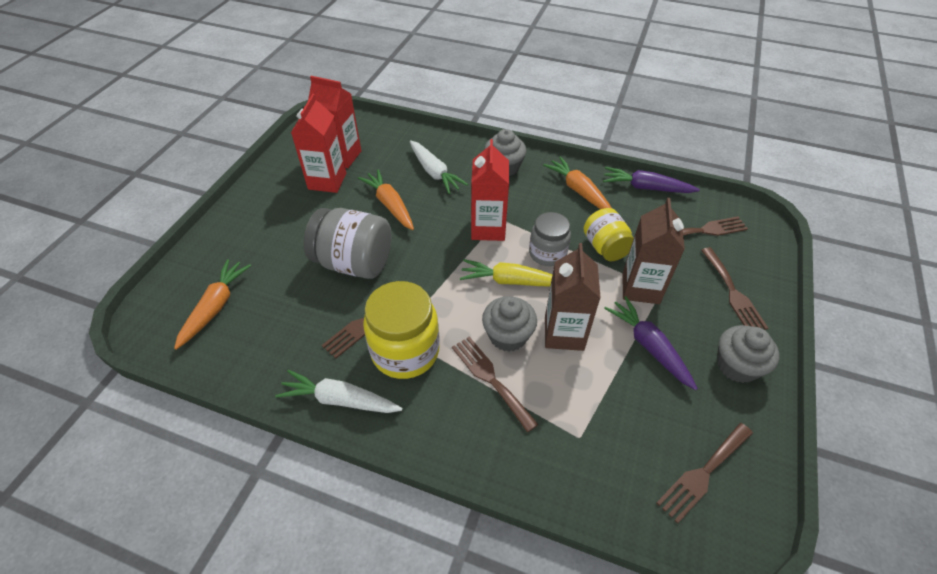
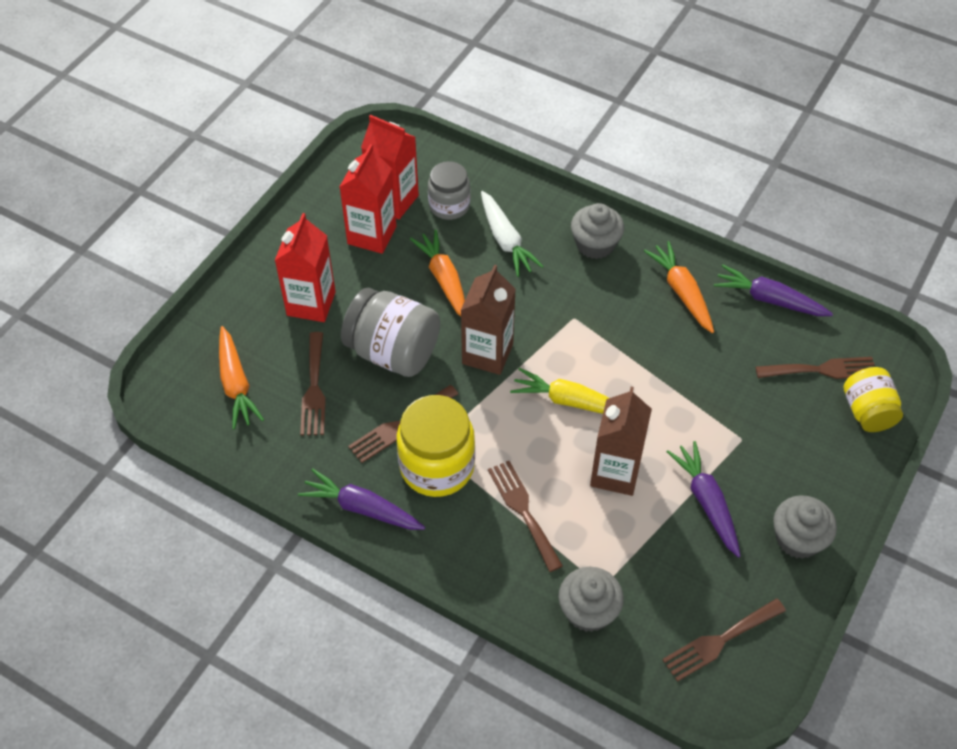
camera: 10 degrees right, 5 degrees up
(215, 307) = (236, 384): orange carrot -> orange carrot turned 135 degrees clockwise
(340, 400) = (362, 508): white carrot -> purple carrot
(488, 228) = (557, 329): red carton -> red carton (311, 303)
(508, 335) = (552, 466): grey cupcake -> grey cupcake (588, 611)
(547, 253) = (621, 372): grey jar -> grey jar (449, 206)
(605, 247) = (692, 375): yellow jar -> yellow jar (867, 412)
(640, 288) = (719, 432): brown carton -> brown carton (487, 354)
(733, 293) = (826, 454): brown fork -> brown fork (314, 389)

